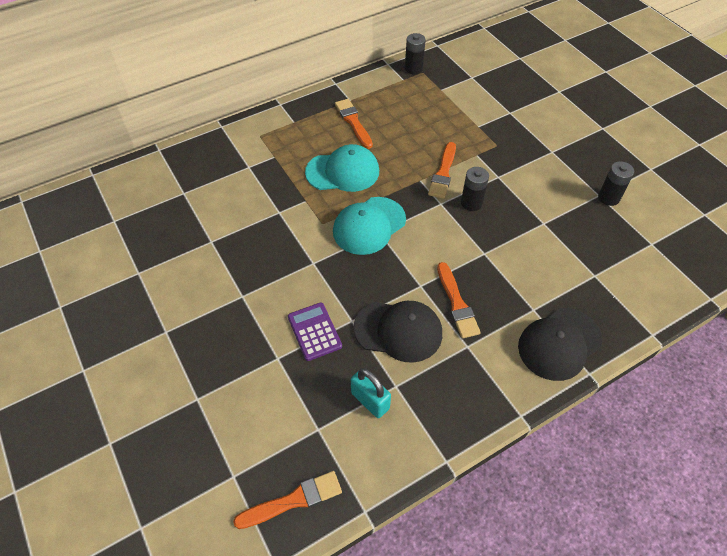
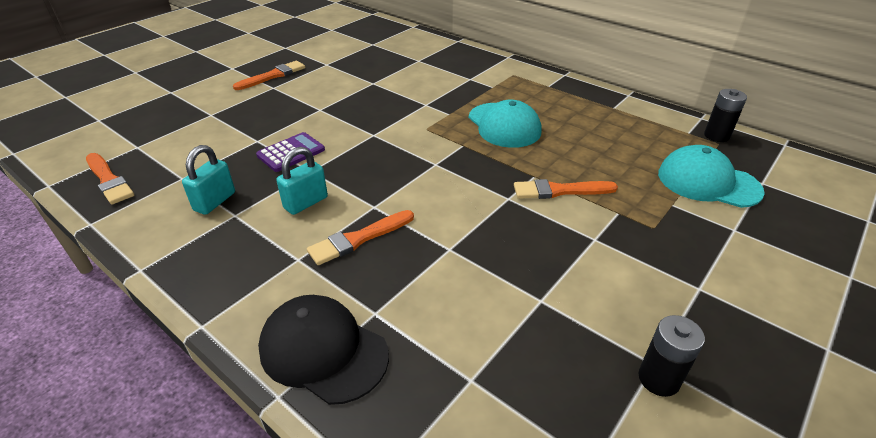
camera: 70 degrees right, 15 degrees down
(353, 122) = (582, 116): orange brush -> orange brush (273, 76)
(369, 226) = (440, 155): turquoise cap -> turquoise cap (708, 182)
(398, 331) = (306, 203): black cap -> turquoise padlock
(471, 203) = (527, 222): black battery -> none

